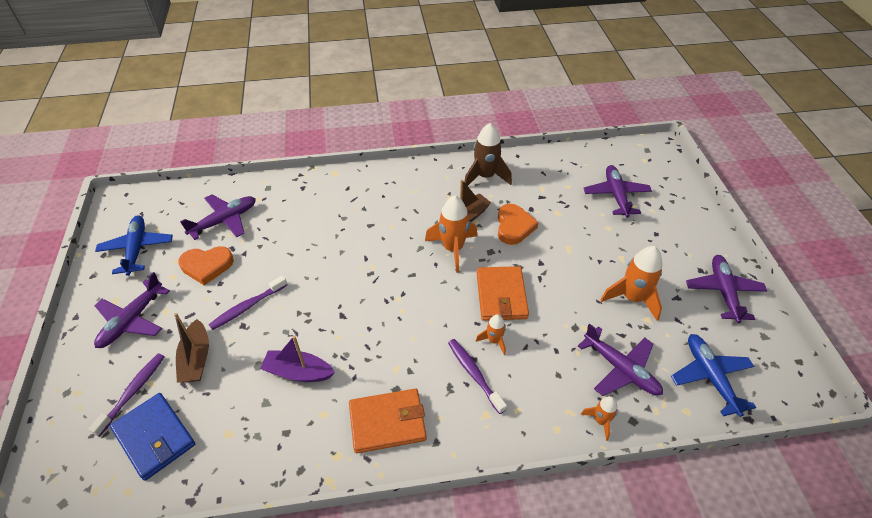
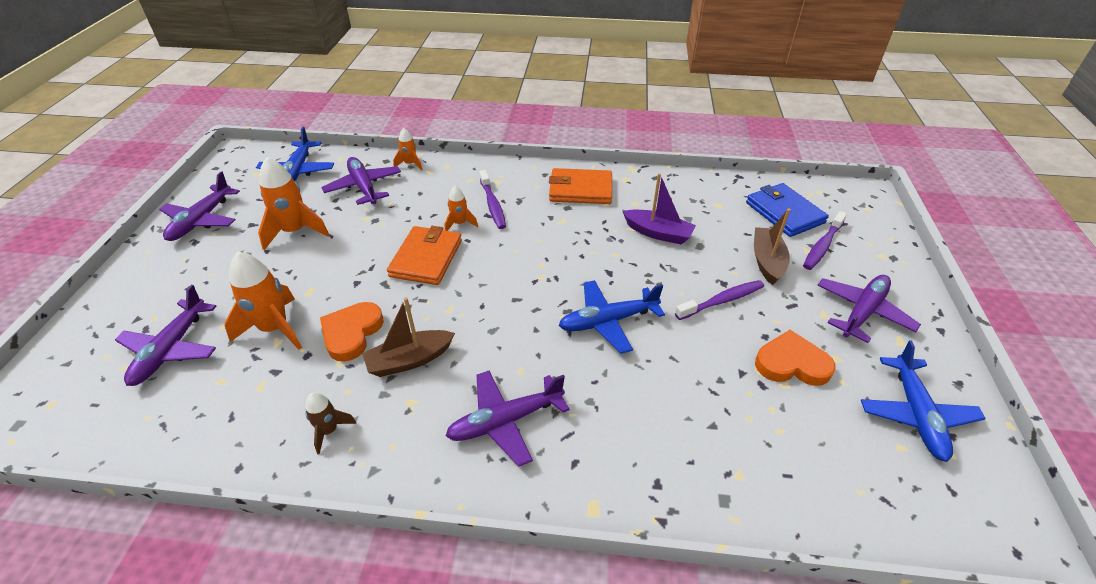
camera: 165 degrees left, 5 degrees down
(224, 221) = (788, 438): purple plane -> purple plane (505, 421)
(338, 270) = (607, 321): none -> blue plane
(453, 249) = (450, 319): orange rocket -> orange rocket (274, 328)
(485, 177) = (329, 430): brown rocket -> brown rocket, size x0.54

